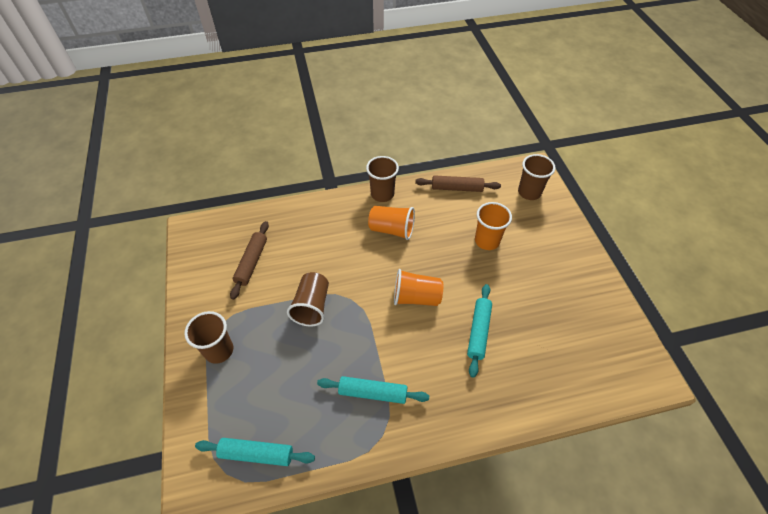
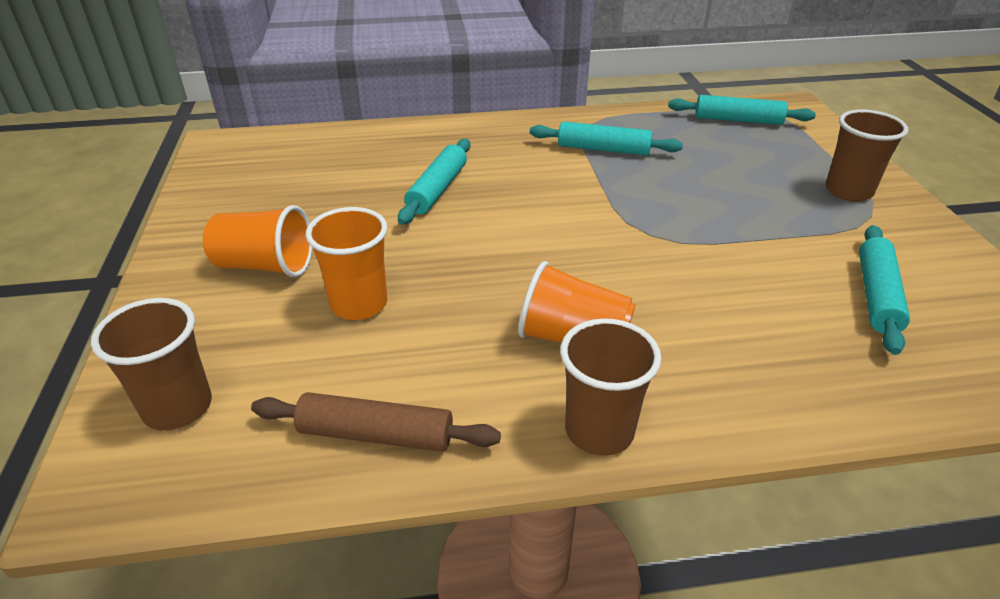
camera: 175 degrees left, 15 degrees down
(251, 262) = (877, 296): brown rolling pin -> turquoise rolling pin
(312, 306) = (719, 229): brown cup -> none
(416, 297) = (531, 230): orange cup -> orange cup (265, 266)

